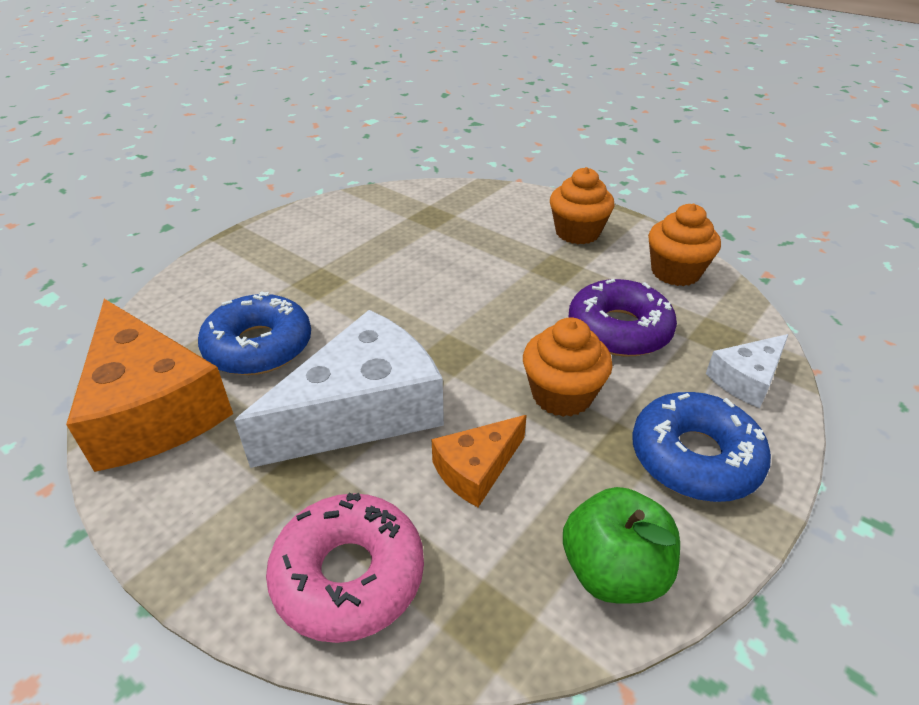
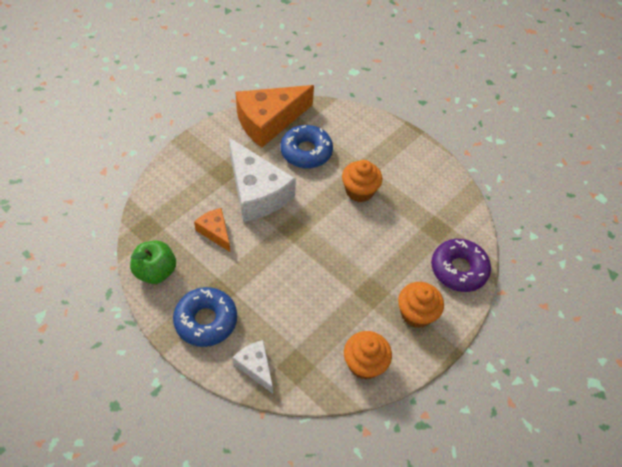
camera: 90 degrees right, 15 degrees up
(349, 575) = (174, 188): pink donut -> none
(562, 395) = (256, 273): orange cupcake -> orange cupcake (359, 191)
(619, 330) = (305, 312): purple donut -> purple donut (458, 269)

